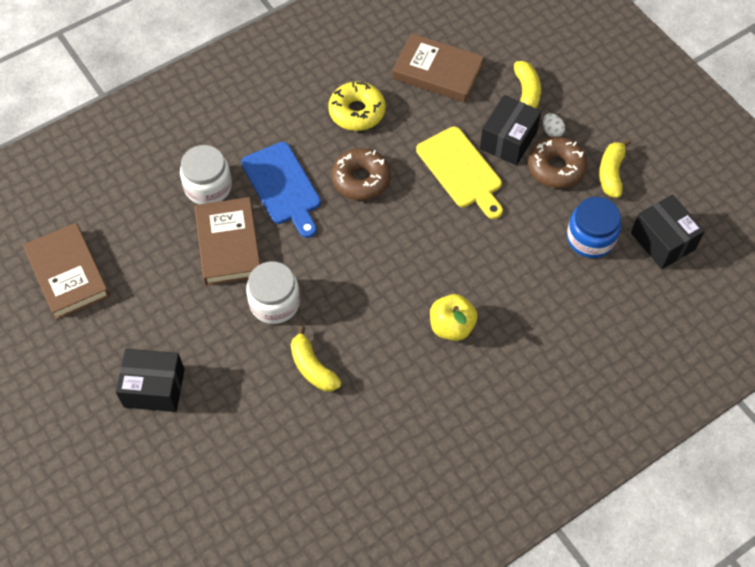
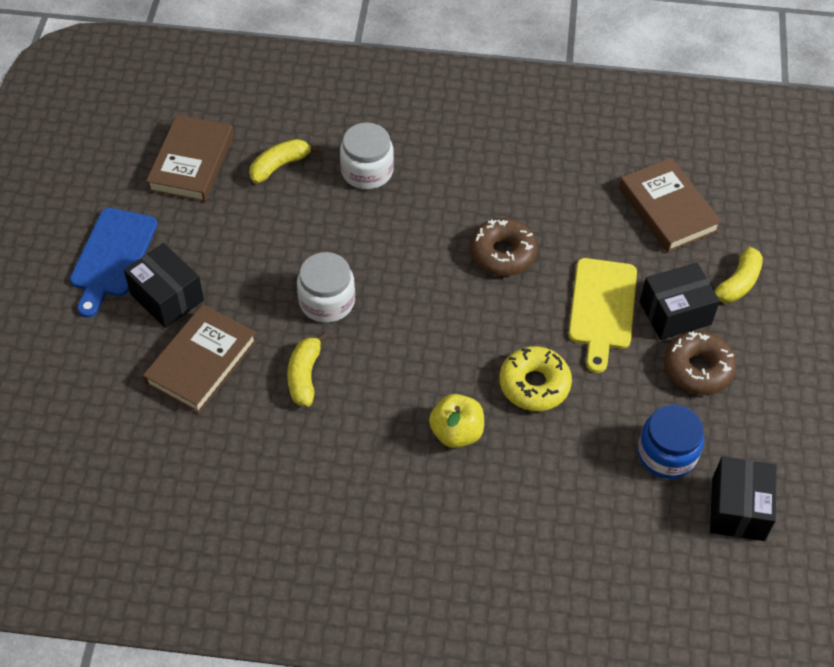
camera: 40 degrees right, 5 degrees down
(228, 244) = (337, 228): brown book -> brown book (201, 362)
(282, 187) = (428, 213): blue cutting board -> blue cutting board (112, 257)
(357, 112) = (557, 195): yellow donut -> yellow donut (534, 384)
(552, 131) = (727, 334): white egg -> none
(611, 173) = (749, 412): yellow banana -> yellow banana (279, 166)

